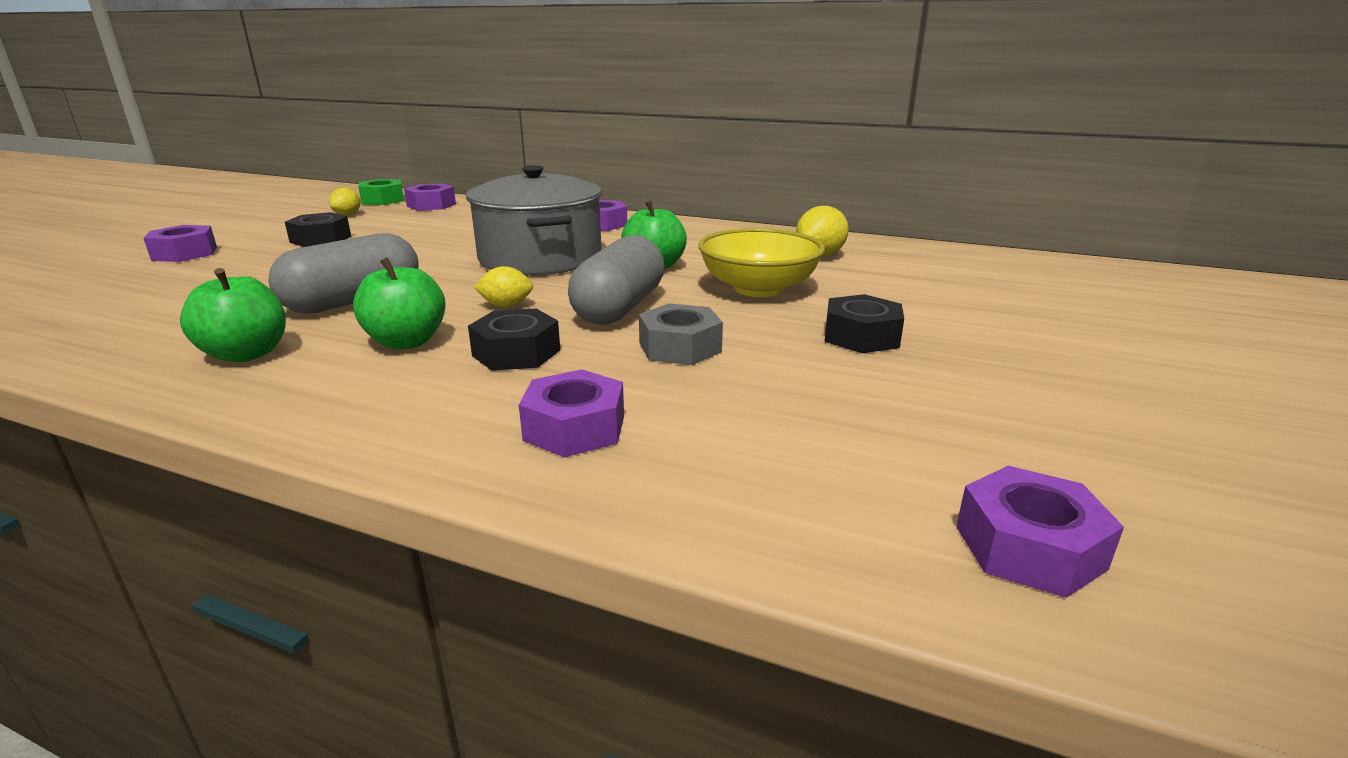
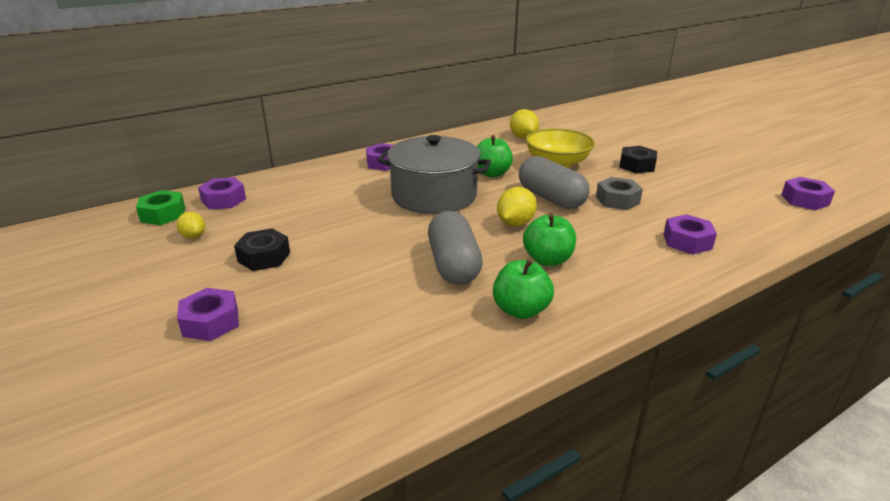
camera: 55 degrees left, 5 degrees up
(506, 305) = (515, 223): yellow lemon -> yellow lemon, size x1.51
(516, 353) = (591, 235): black nut -> none

